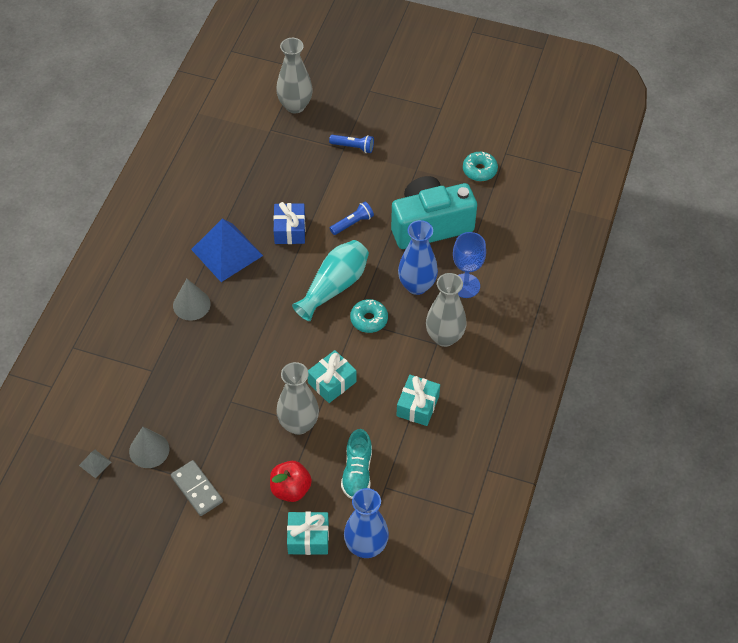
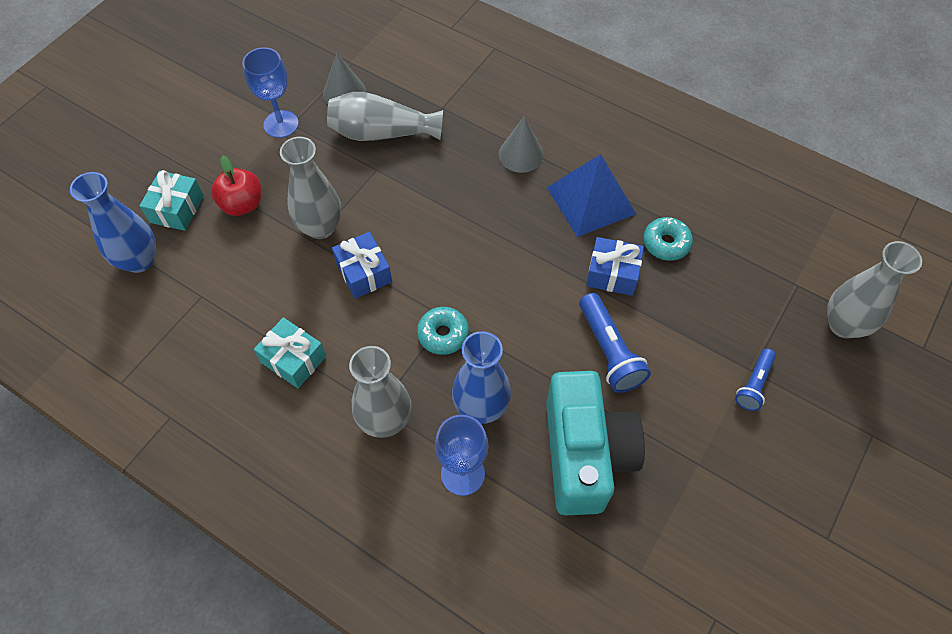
camera: 105 degrees right, 5 degrees up
(95, 463) = (347, 50): grey pyramid -> none
(190, 408) = (382, 133): none -> grey vase
(197, 489) = (281, 124): grey domino -> blue goblet
(332, 382) = (364, 272): turquoise gift -> blue gift
(334, 286) = (507, 306): turquoise vase -> none
(352, 223) = (609, 351): blue flashlight -> blue flashlight, size x1.58
(357, 472) = (233, 272): turquoise shoe -> none
(479, 170) = (683, 563): turquoise donut -> turquoise donut (666, 243)

